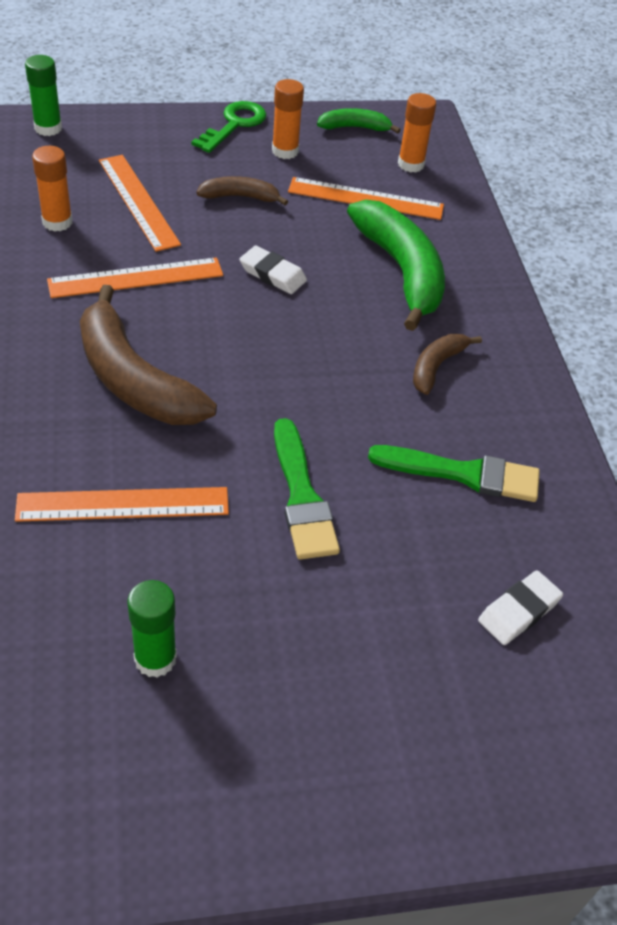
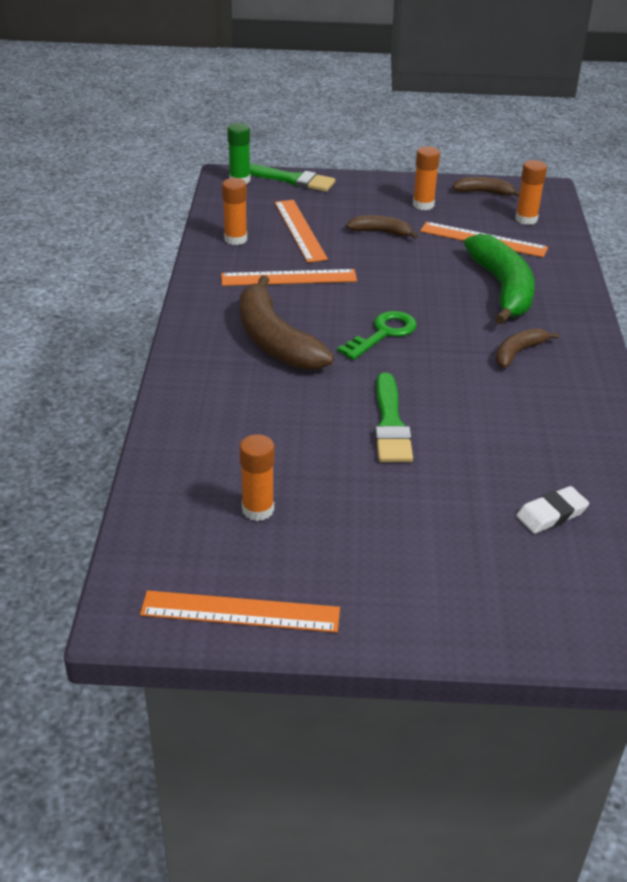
camera: 15 degrees right, 10 degrees down
(123, 505) = (252, 415): orange ruler -> orange ruler (240, 612)
(155, 658) = (258, 509): green glue stick -> orange glue stick
(234, 124) = (386, 185): green key -> green key (383, 333)
(272, 274) = (396, 283): white eraser -> none
(354, 128) = (484, 192): green banana -> brown banana
(463, 474) = (525, 423): green brush -> green brush (291, 179)

